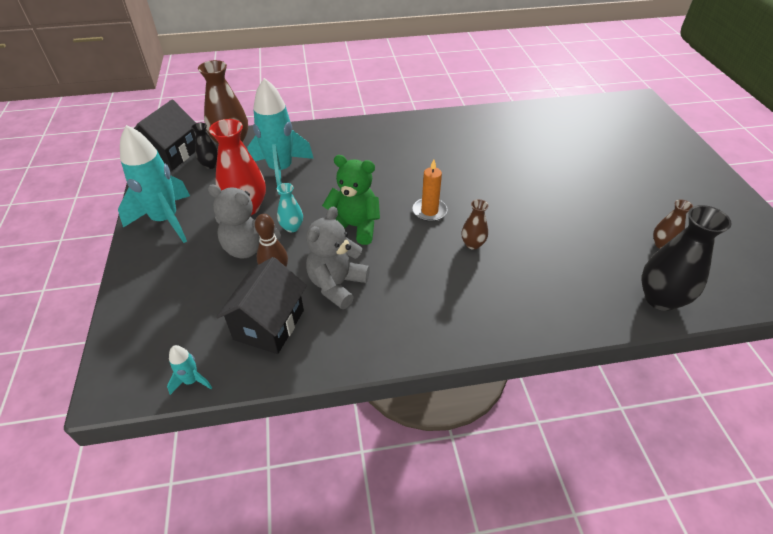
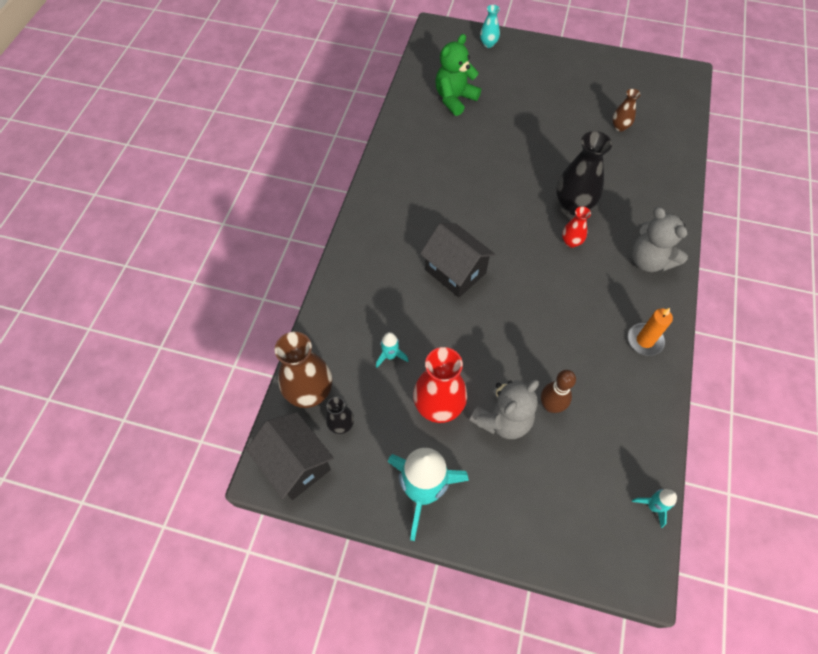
camera: 65 degrees left, 15 degrees up
(269, 325) = (609, 428): black house -> black house (455, 271)
(281, 171) = (390, 356): turquoise rocket -> turquoise rocket, size x0.44
(292, 227) = (488, 373): turquoise vase -> turquoise vase (488, 44)
(337, 285) = (581, 360): grey teddy bear -> grey teddy bear (649, 260)
(354, 227) = (511, 320): green teddy bear -> green teddy bear (454, 99)
(429, 211) = (516, 254): orange candle -> orange candle (645, 340)
(472, 244) = (571, 242): brown vase -> red vase
(660, 298) = (671, 160): black vase -> black vase (573, 205)

